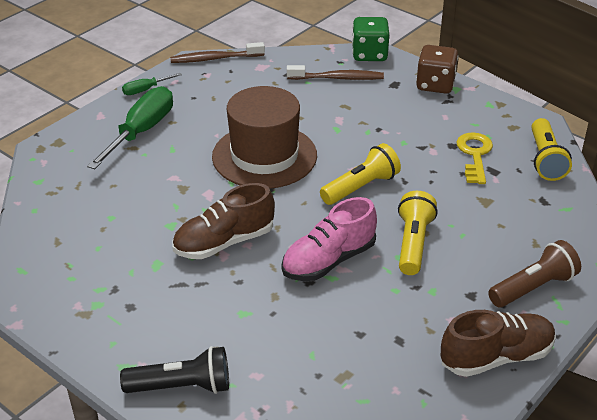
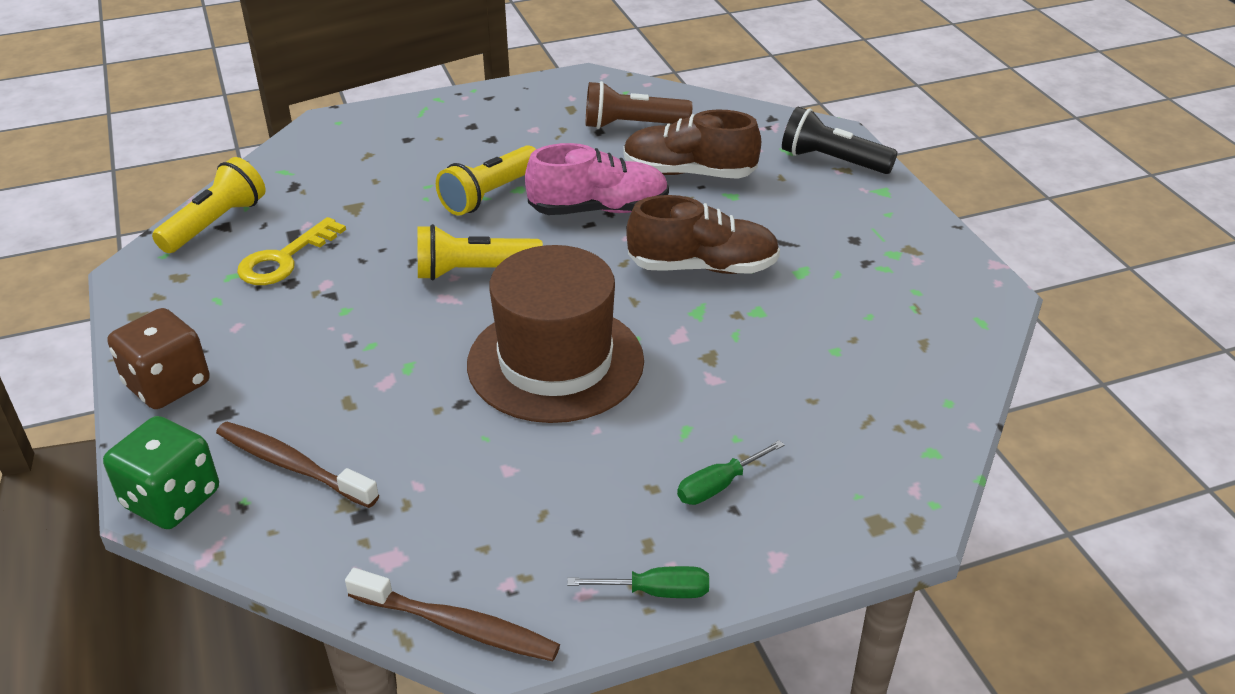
camera: 150 degrees left, 0 degrees up
(141, 132) = (719, 485): green screwdriver -> green screwdriver, size x0.49
(496, 357) = (530, 96): brown shoe -> brown shoe (689, 173)
(533, 287) = (426, 125): brown flashlight -> brown flashlight (632, 125)

